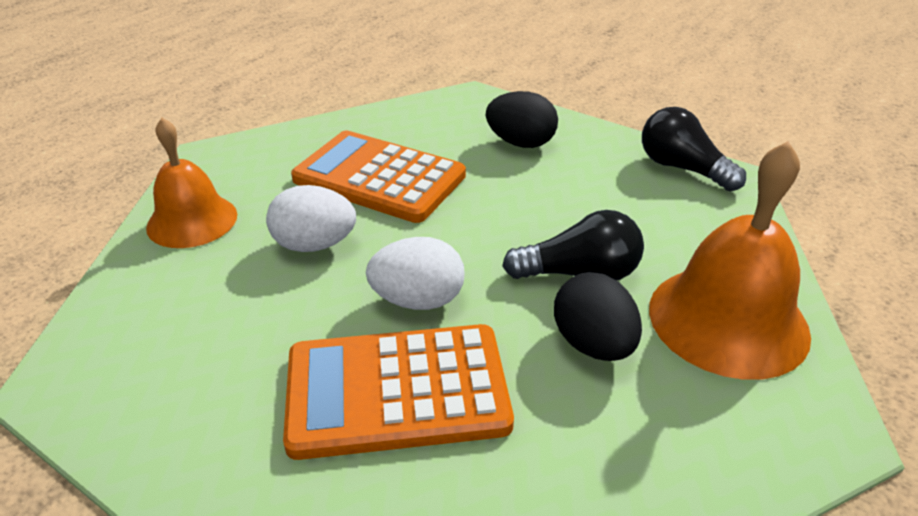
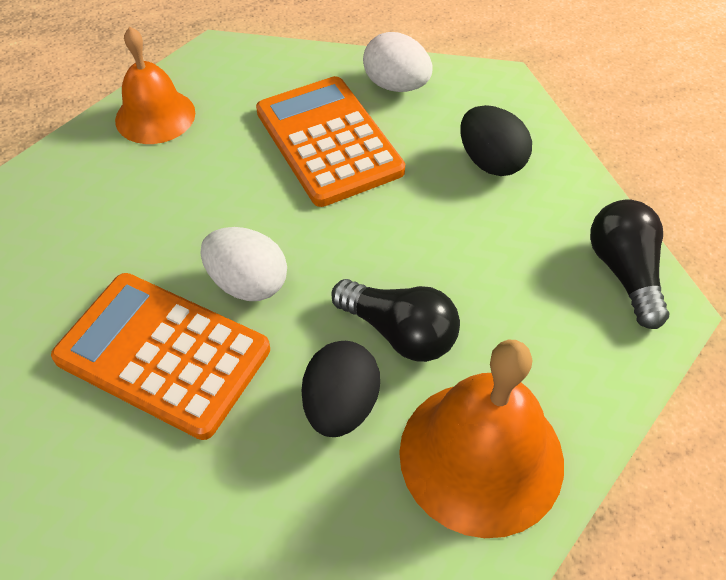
camera: 35 degrees right, 15 degrees up
(314, 245) = (220, 186): white egg -> white egg (396, 85)

